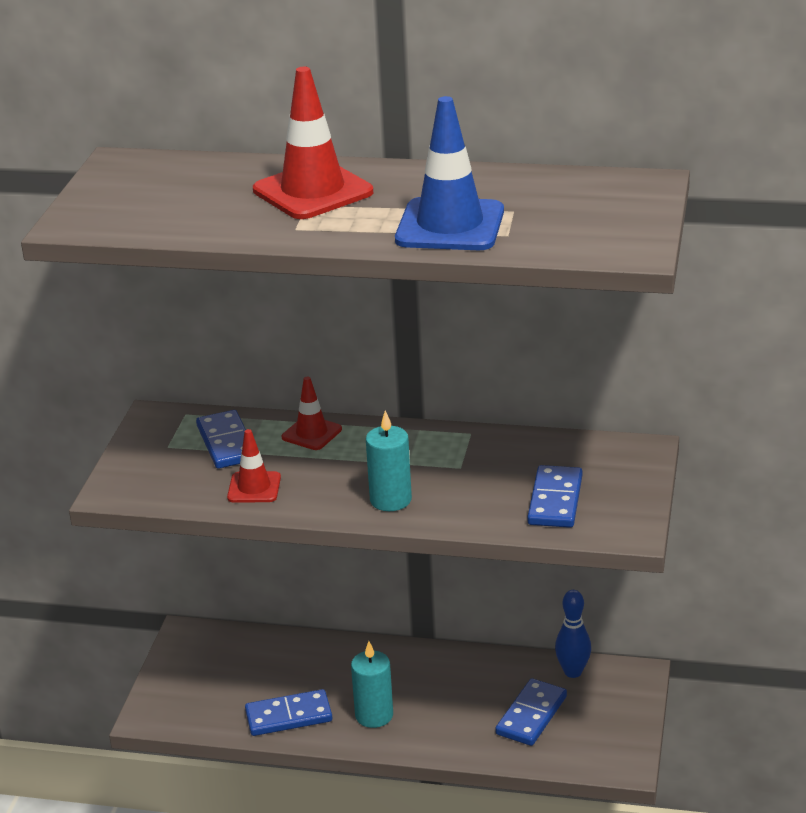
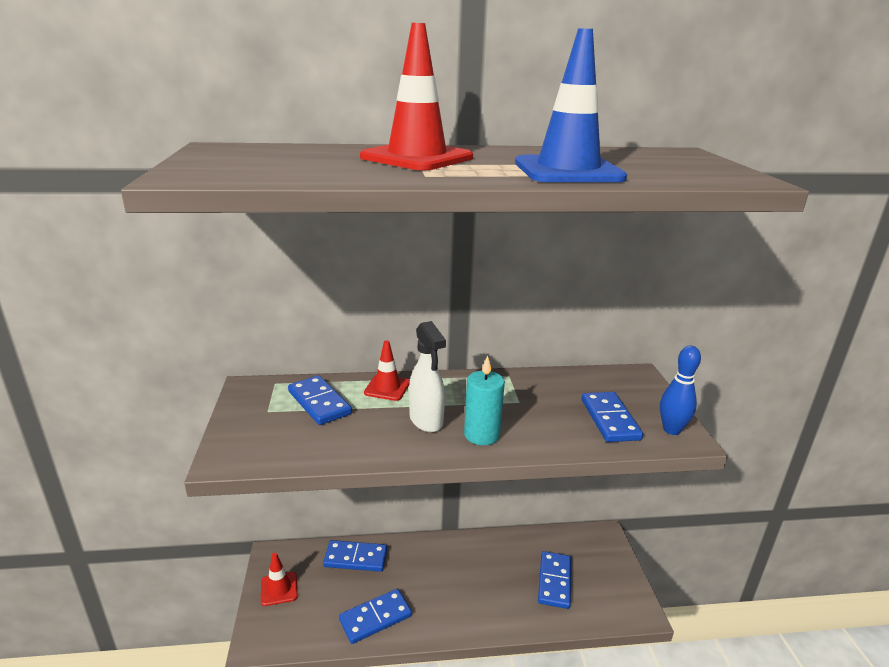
camera: 20 degrees left, 5 degrees down
(254, 488) = (359, 438): red traffic cone -> red traffic cone (279, 589)
(287, 652) = (355, 558): none -> blue domino
(337, 477) = (426, 420): none -> white spray bottle
(374, 715) = (441, 604): turquoise candle -> none
(573, 672) = (563, 540): blue bowling pin -> blue bowling pin (671, 430)

